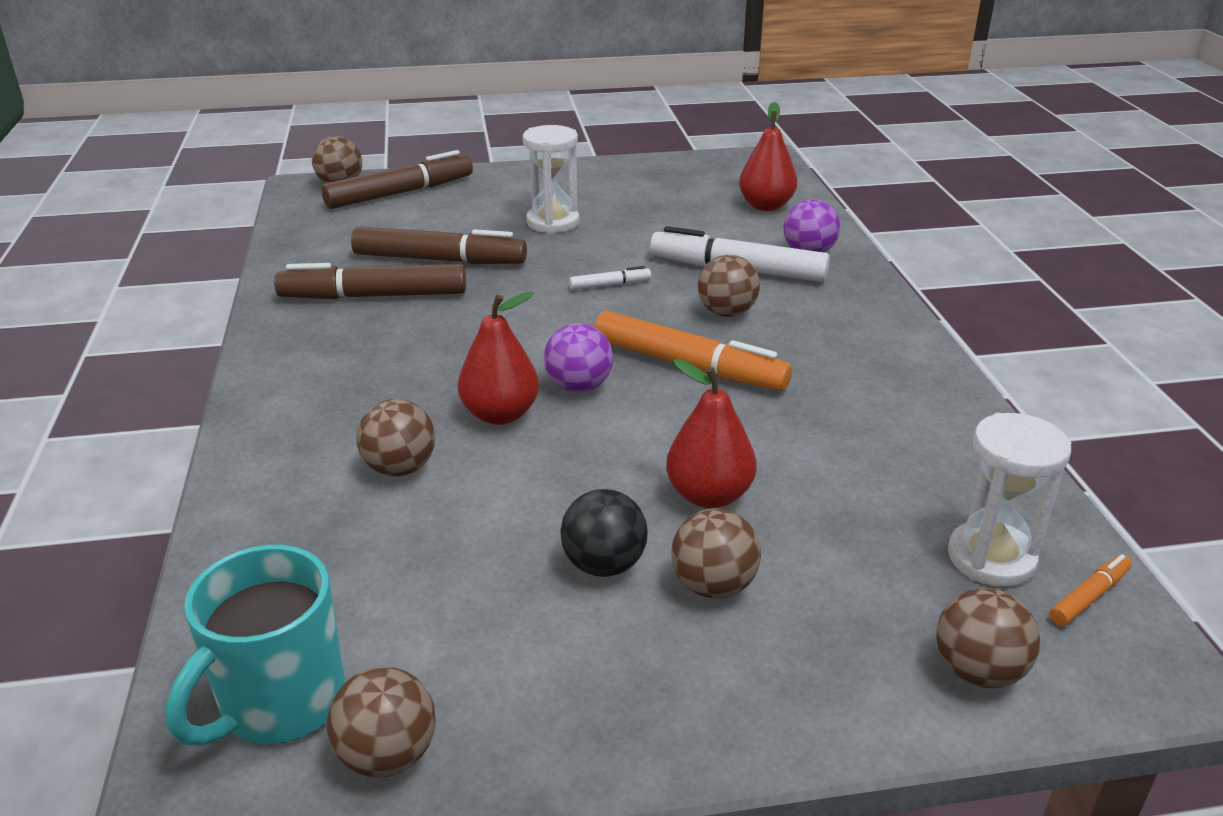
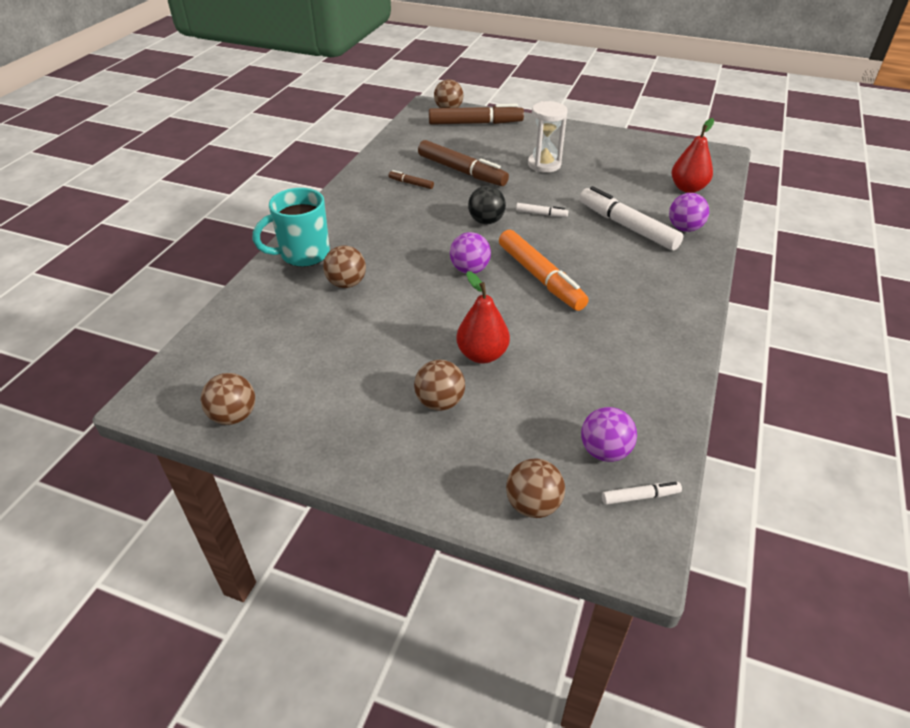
camera: 30 degrees right, 10 degrees up
(280, 704) = (212, 375): turquoise mug -> turquoise mug (303, 255)
(374, 296) = (411, 183): brown marker -> brown marker, size x0.45
(500, 414) = (417, 271): red pear -> none
(604, 565) = (397, 369): black ball -> black ball (486, 221)
(726, 313) = (593, 252): brown ball -> none
(991, 558) = (604, 451): white hourglass -> purple ball
(1089, 597) = (640, 496): orange marker -> white marker

